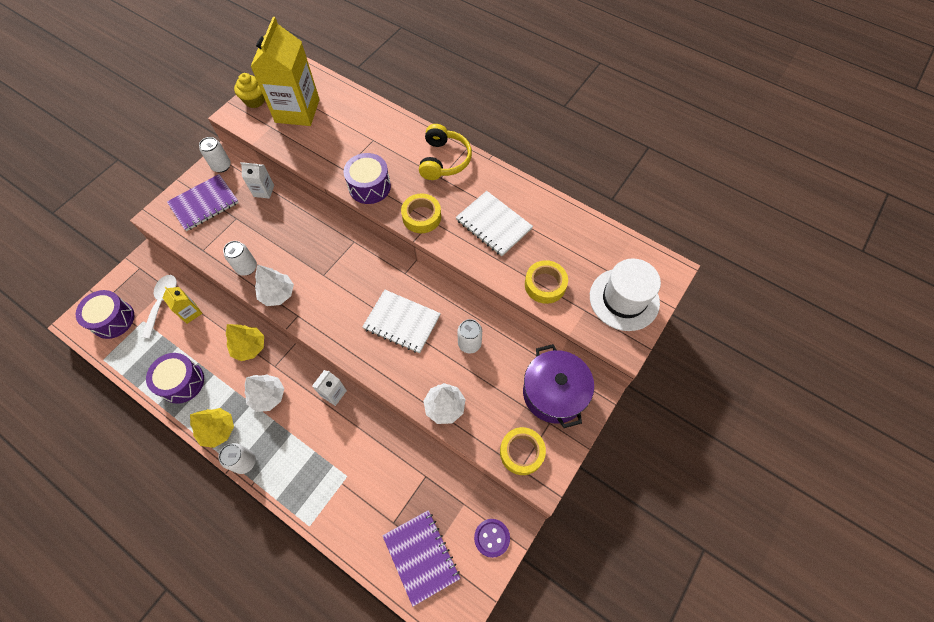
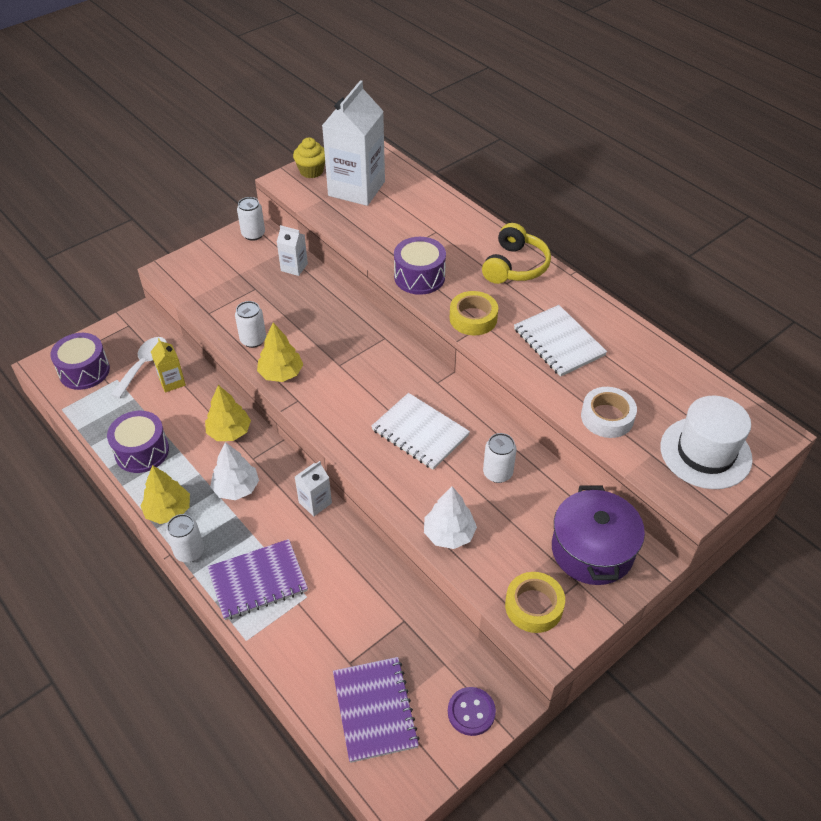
camera: 15 degrees right, 15 degrees down
(204, 203) = (223, 267): purple notebook -> purple notebook (258, 580)
(277, 294) = (281, 373): white tree -> yellow tree
(297, 111) = (356, 189): yellow carton -> white carton
(545, 285) = (607, 417): yellow tape -> white tape

